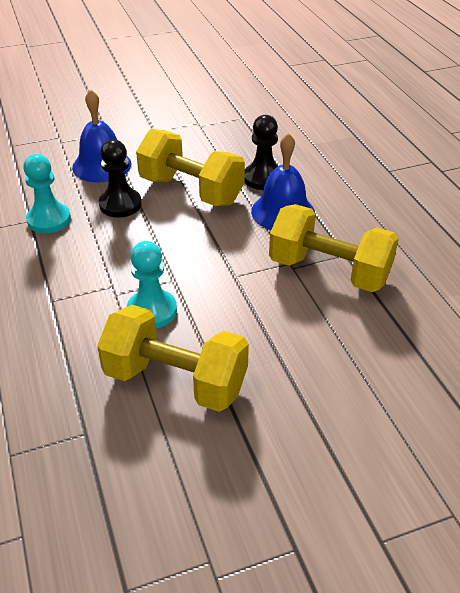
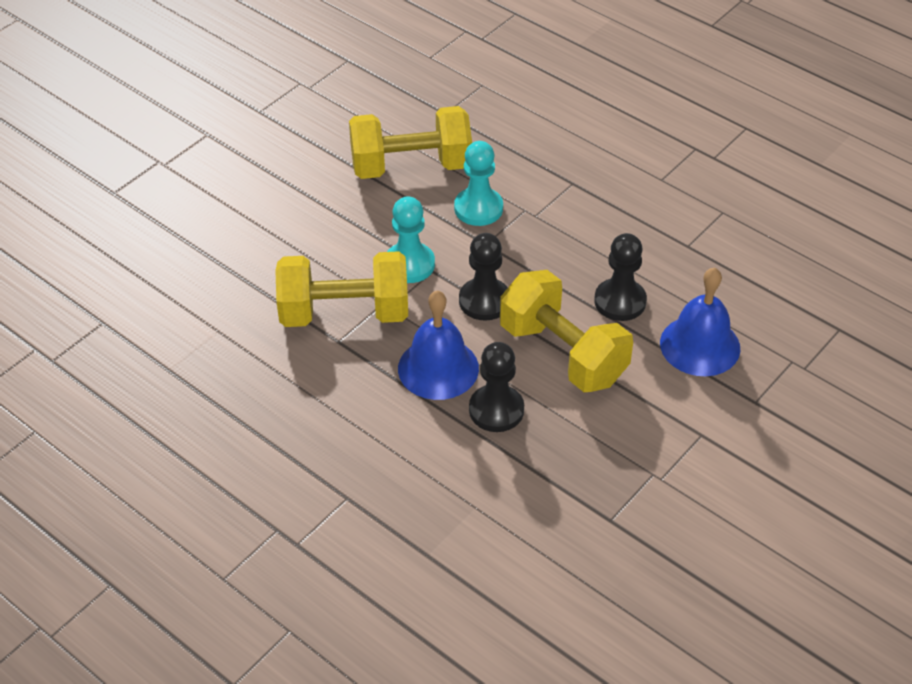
camera: 150 degrees right, 5 degrees up
(49, 220) = (669, 253): turquoise pawn -> turquoise pawn (409, 264)
(191, 191) = (563, 353): yellow dumbbell -> yellow dumbbell turned 45 degrees clockwise
(214, 239) = (484, 301): none -> black pawn

